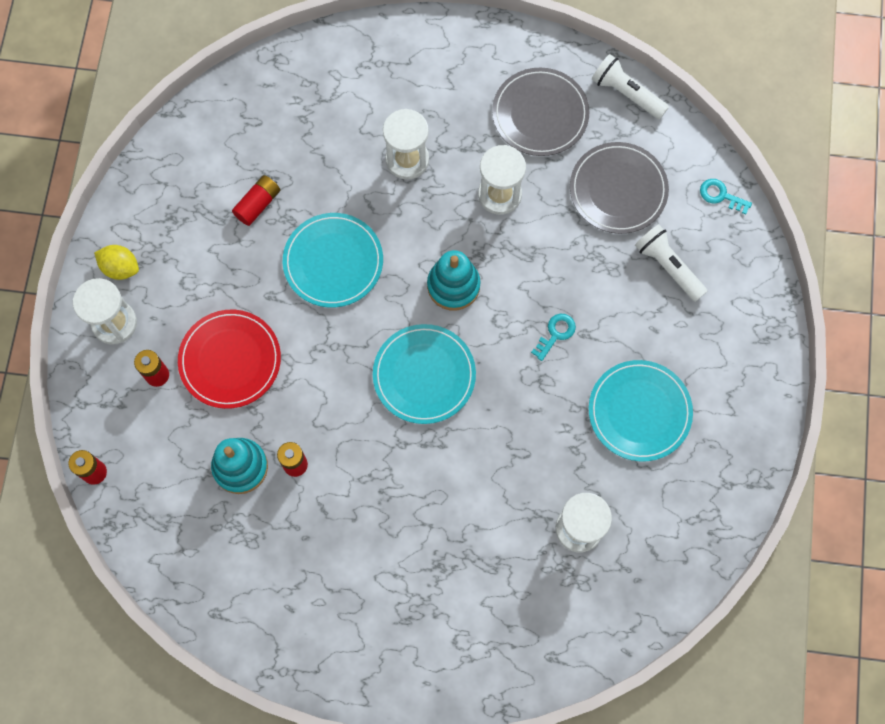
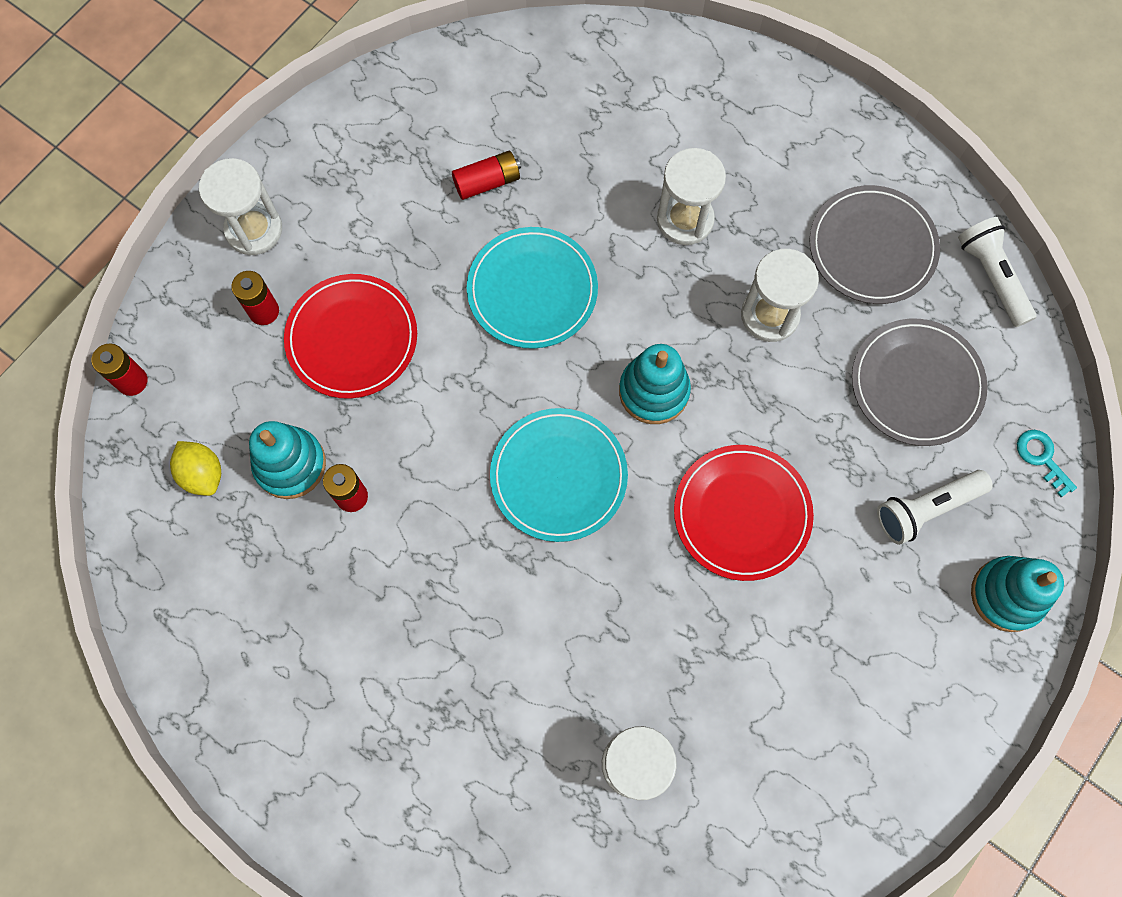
camera: 30 degrees right, 0 degrees up
(121, 268) = (297, 173): yellow lemon -> yellow lemon (202, 474)
(555, 334) = (742, 513): turquoise key -> red plate
(639, 411) = (790, 664): turquoise plate -> none
(668, 267) = (926, 508): white flashlight -> white flashlight turned 105 degrees counterclockwise
(746, 294) = (1007, 595): none -> turquoise stacking toy

